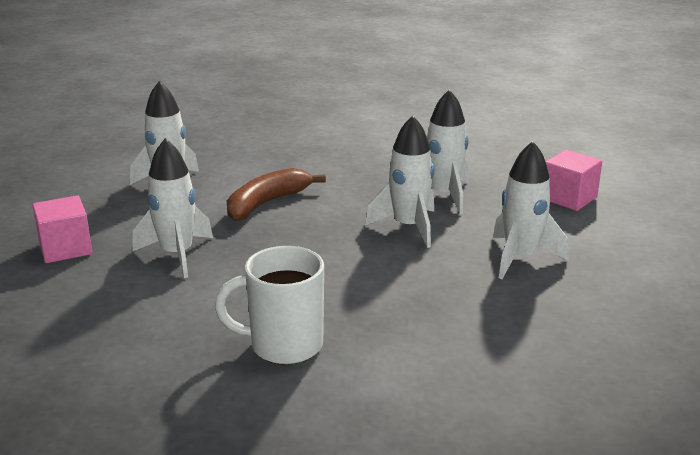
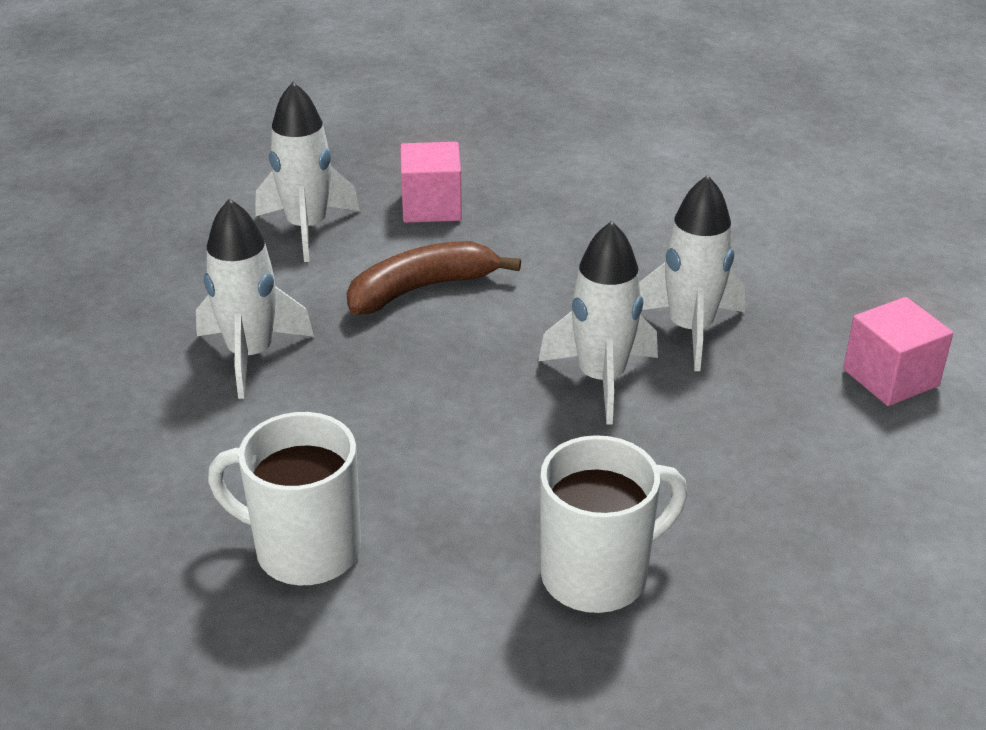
camera: 20 degrees right, 10 degrees up
(65, 248) = (116, 312): pink cube -> pink cube (431, 206)
(474, 319) = (598, 575): none -> white mug
(521, 258) = (739, 478): white rocket -> none

